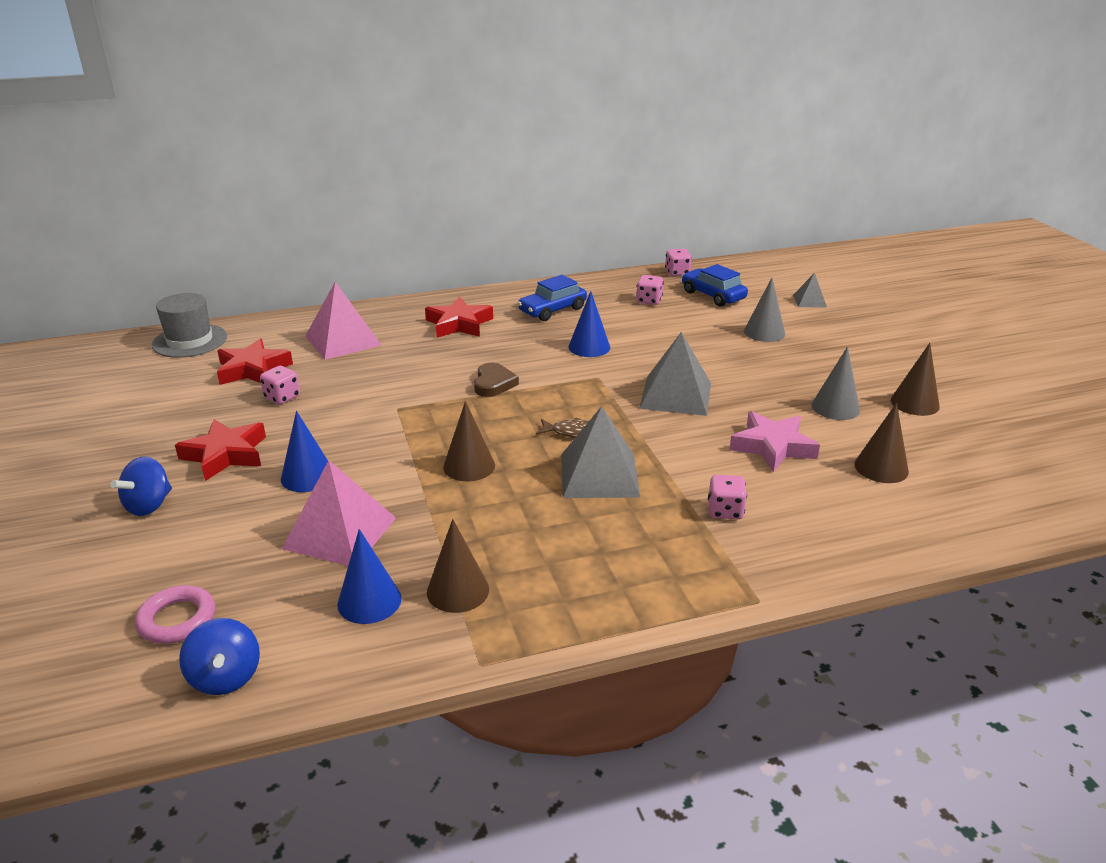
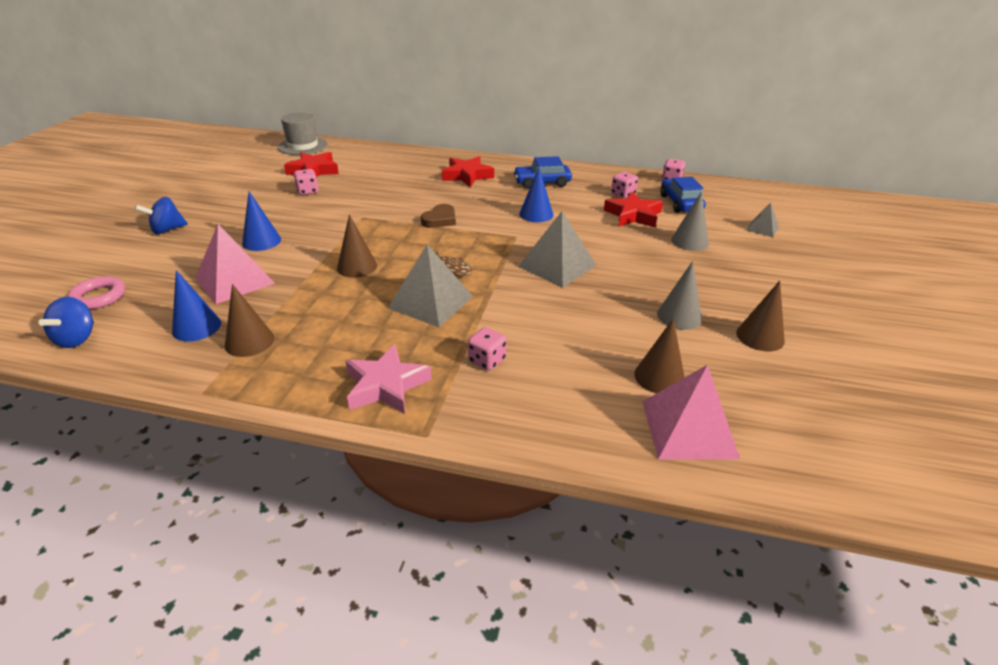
camera: 30 degrees right, 5 degrees up
(226, 454) = (238, 214): red star -> red star (633, 215)
(343, 340) = (384, 167): pink pyramid -> pink pyramid (688, 429)
(773, 447) = (586, 327): pink star -> pink star (386, 386)

